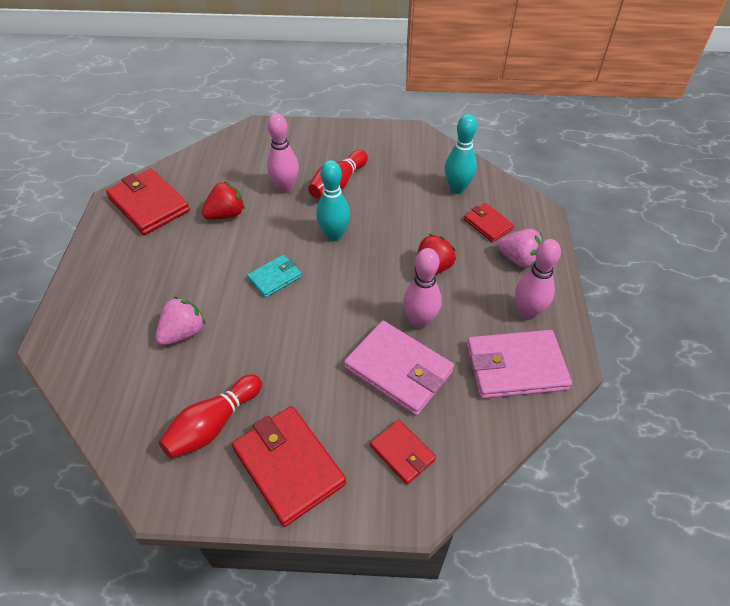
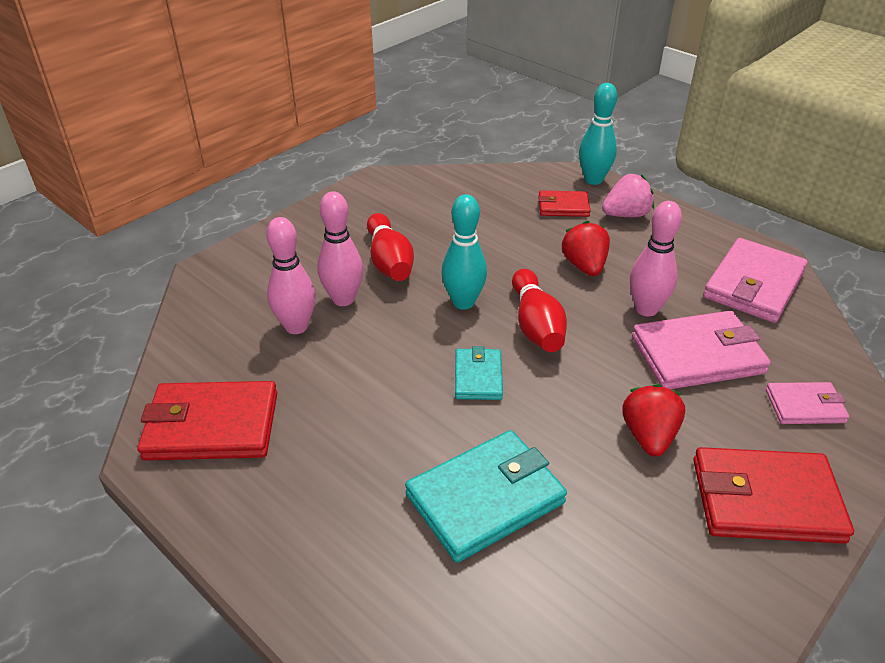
camera: 50 degrees left, 10 degrees down
(183, 333) = (485, 498): pink strawberry -> turquoise wallet
(213, 424) = (658, 538): red bowling pin -> red bowling pin (536, 325)
(226, 214) = (325, 365): red strawberry -> red strawberry (649, 436)
(402, 453) = (805, 406): red wallet -> pink wallet
(457, 189) = (494, 197): turquoise bowling pin -> turquoise bowling pin (593, 180)
(527, 312) = (695, 244): pink bowling pin -> pink bowling pin (296, 326)

